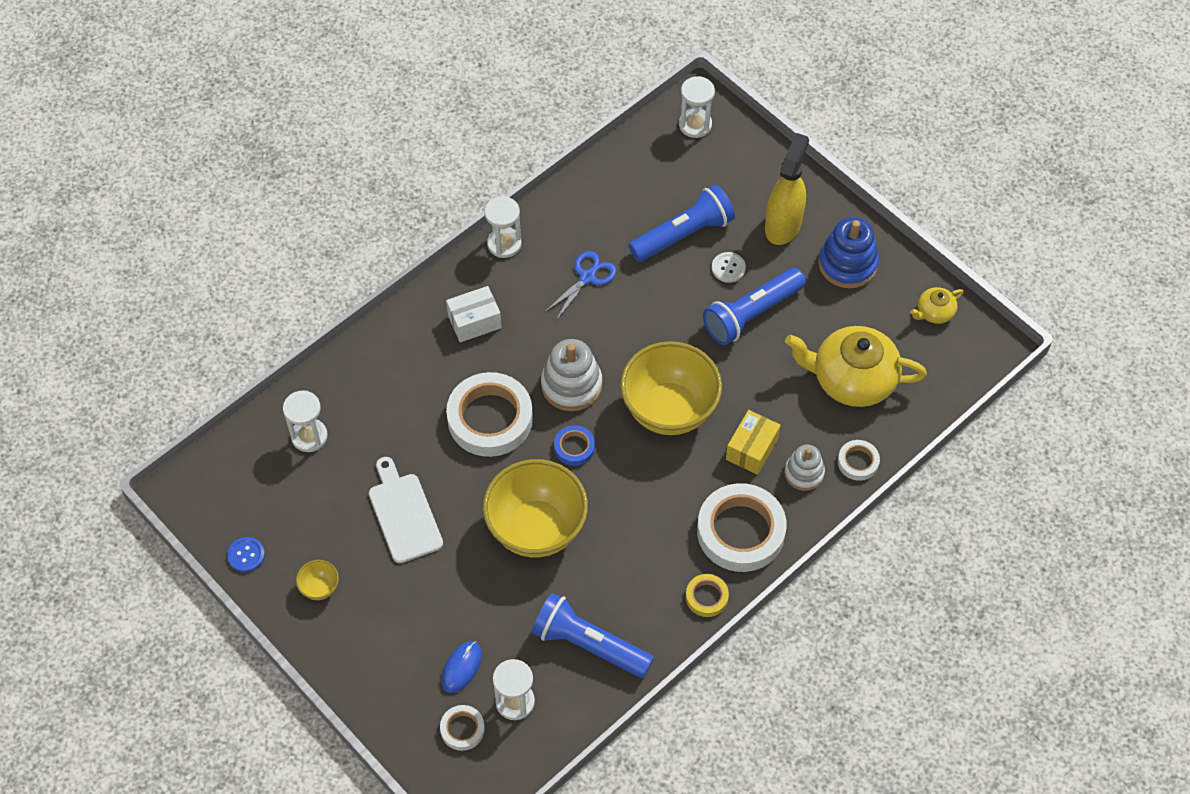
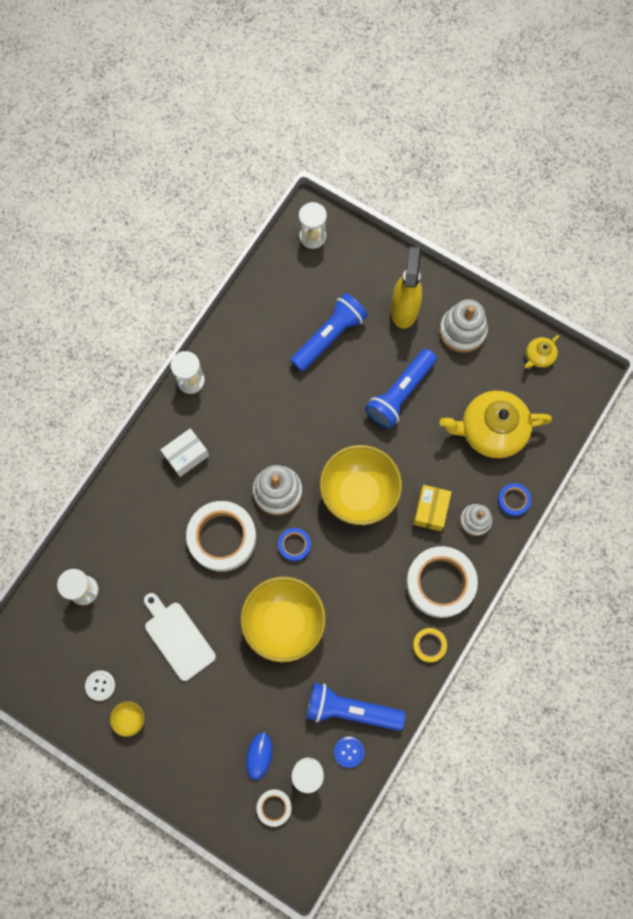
camera: 15 degrees left, 15 degrees up
(246, 555) = (64, 706): blue button -> blue button (349, 752)
(588, 277) = (264, 393): blue scissors -> none
(728, 268) = (372, 358): white button -> white button (100, 685)
(847, 264) = (462, 331): blue stacking toy -> white stacking toy
(858, 462) = (513, 500): white tape -> blue tape

